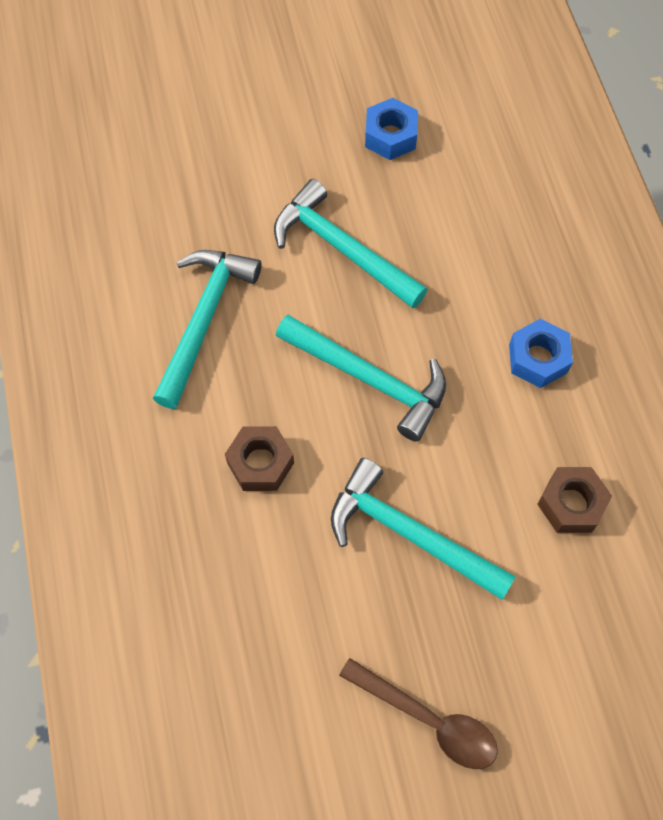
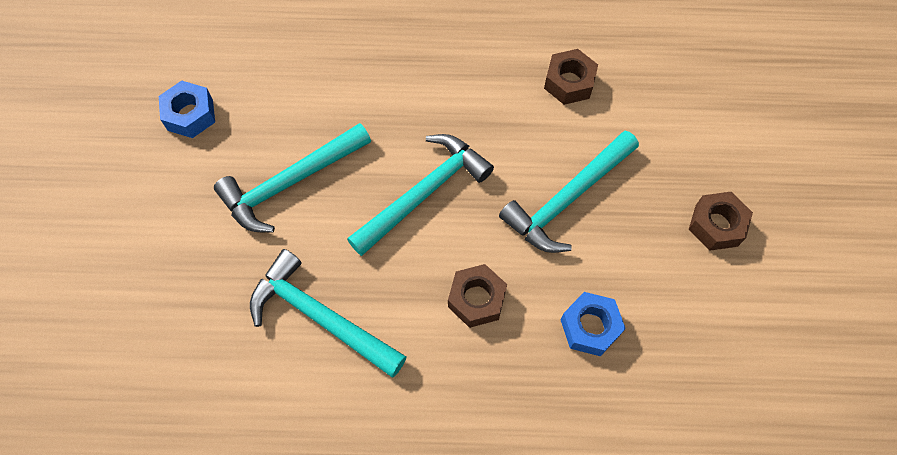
camera: 75 degrees left, 0 degrees up
(428, 720) = (716, 225): brown spoon -> brown nut
(537, 359) = (443, 68): blue nut -> blue nut (590, 327)

